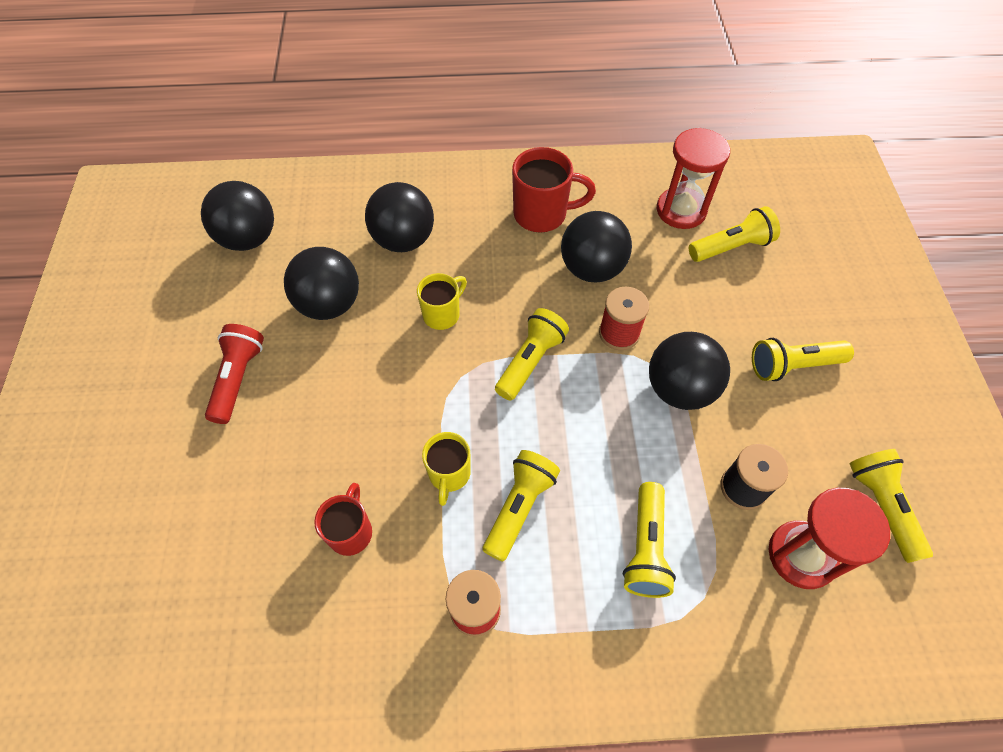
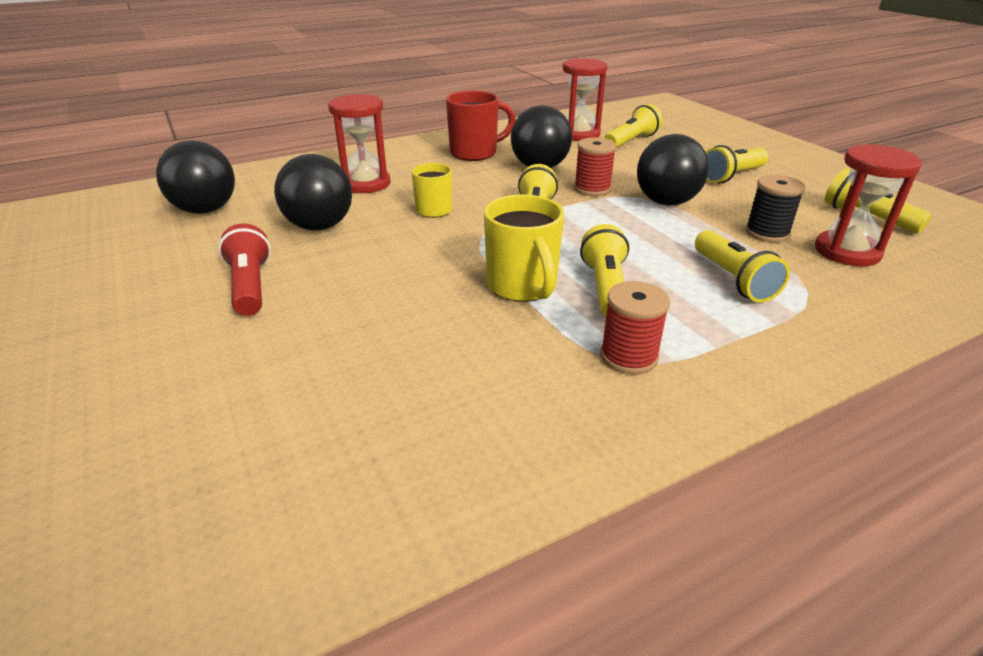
camera: 25 degrees left, 25 degrees down
(351, 532) = (456, 346): red mug -> none
(404, 240) = (365, 184): black ball -> red hourglass
(449, 474) = (523, 287): yellow mug -> yellow mug, size x1.55

